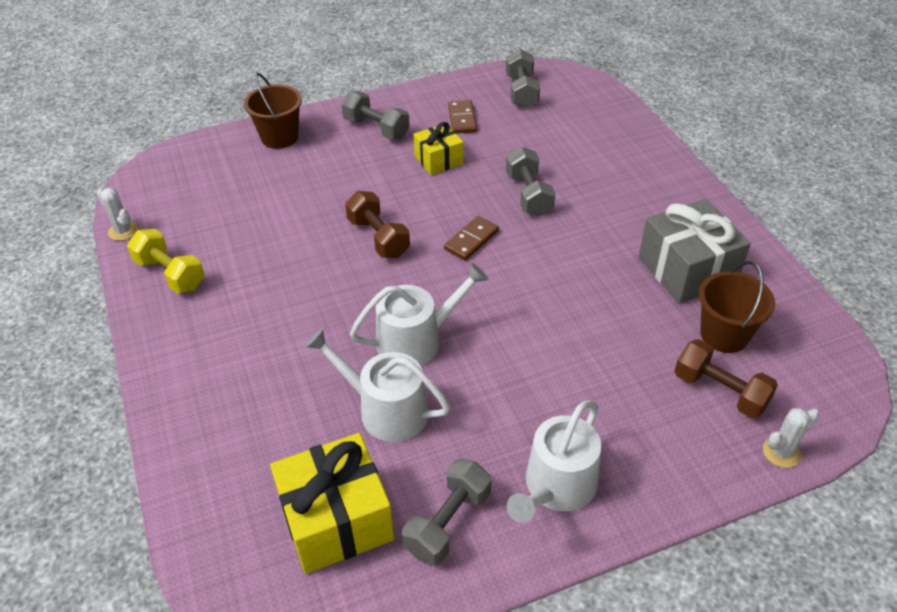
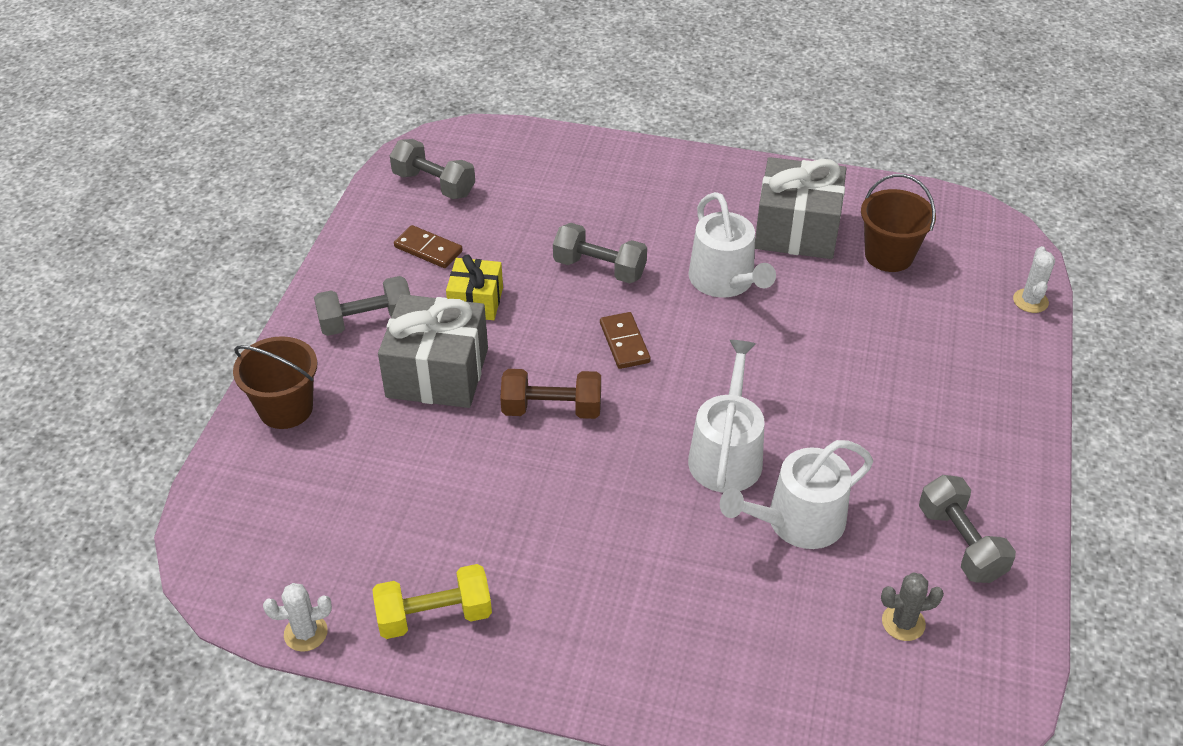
camera: 55 degrees left, 0 degrees up
(336, 519) = (903, 623): yellow gift -> grey cactus
(362, 176) = (437, 372): none -> grey gift
(556, 487) = (972, 451): white watering can -> white watering can (725, 281)
(720, 391) = (946, 295): brown dumbbell -> none

